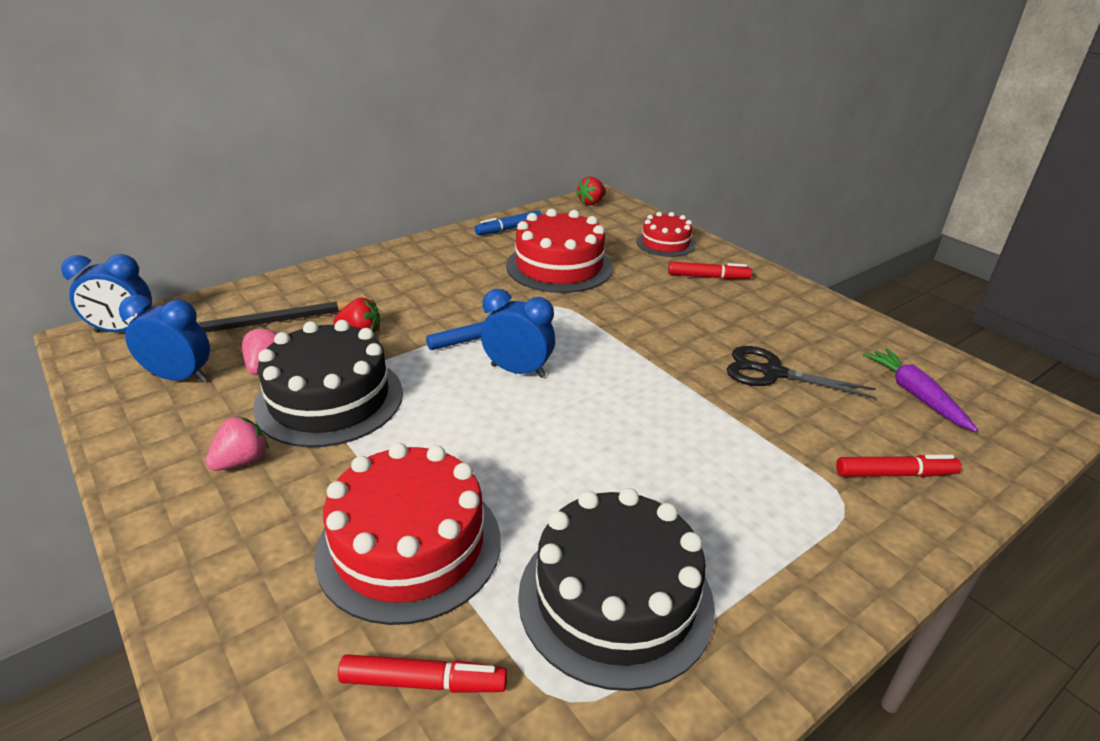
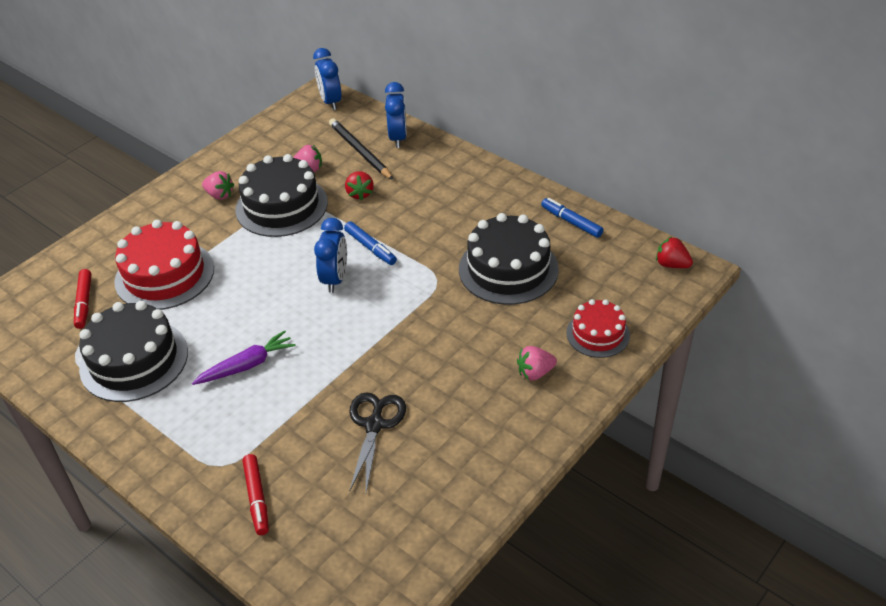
camera: 80 degrees right, 10 degrees up
(180, 378) = (288, 143): blue clock -> blue clock (398, 138)
(559, 267) = (508, 269): red cake -> black cake
(708, 277) = (535, 373): red marker -> pink strawberry
(915, 395) = (367, 525): purple carrot -> purple carrot (247, 365)

